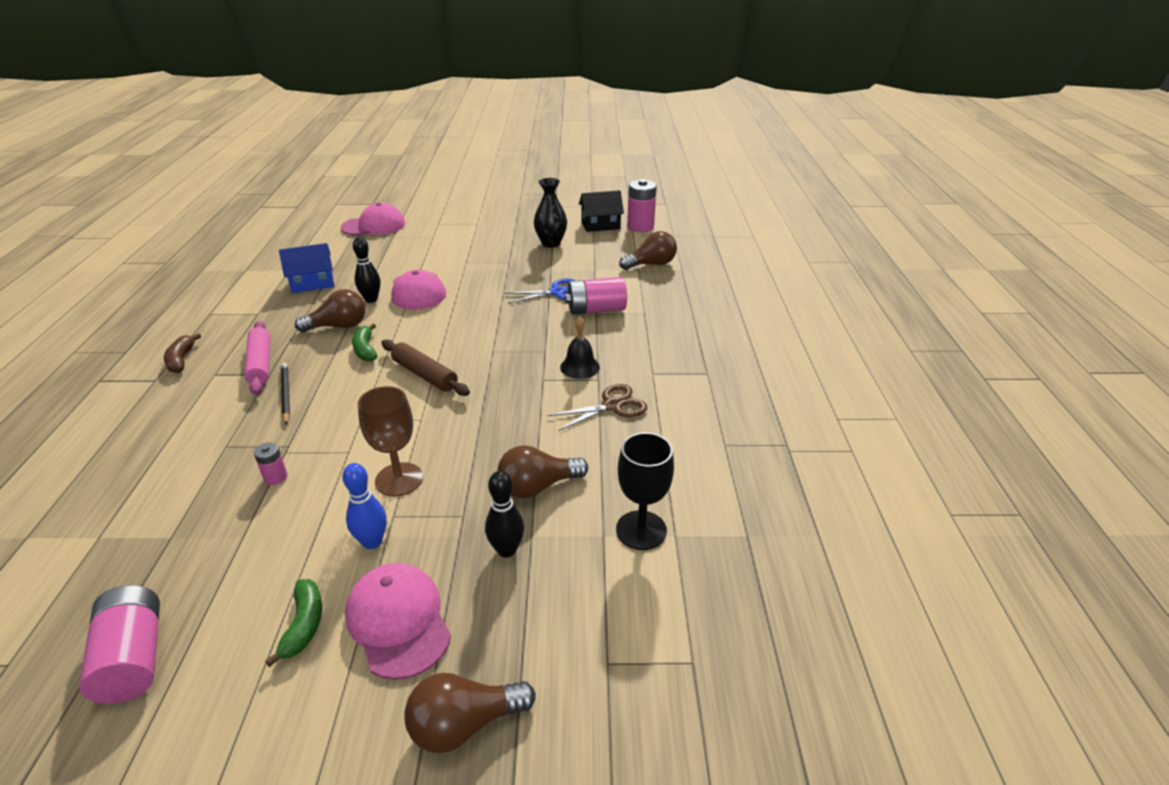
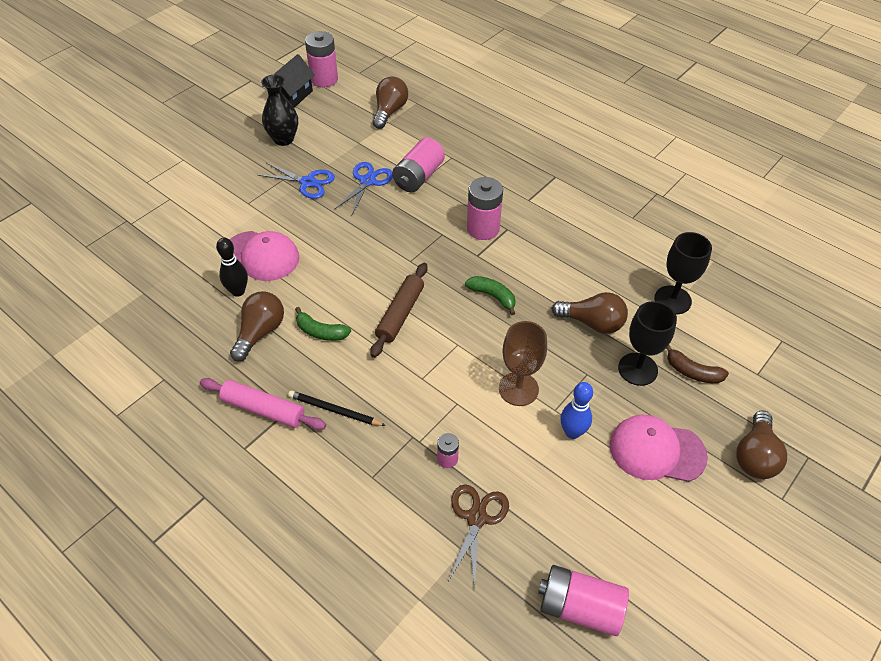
camera: 50 degrees left, 15 degrees up
(181, 360) = (188, 465): brown banana -> brown banana (692, 372)
(304, 625) = (622, 500): green banana -> green banana (492, 296)
(312, 283) = (152, 317): blue house -> none
(374, 226) = (86, 224): pink cap -> none
(424, 375) = (400, 314): brown rolling pin -> brown rolling pin turned 60 degrees counterclockwise
(506, 550) = (637, 369): black bowling pin -> black goblet
(519, 272) = (307, 182): none -> blue scissors
(537, 487) = (592, 323): brown light bulb -> brown light bulb turned 90 degrees counterclockwise
(580, 367) = (483, 228): black bell -> pink battery
(612, 406) = (544, 240): brown scissors -> brown scissors (476, 518)

